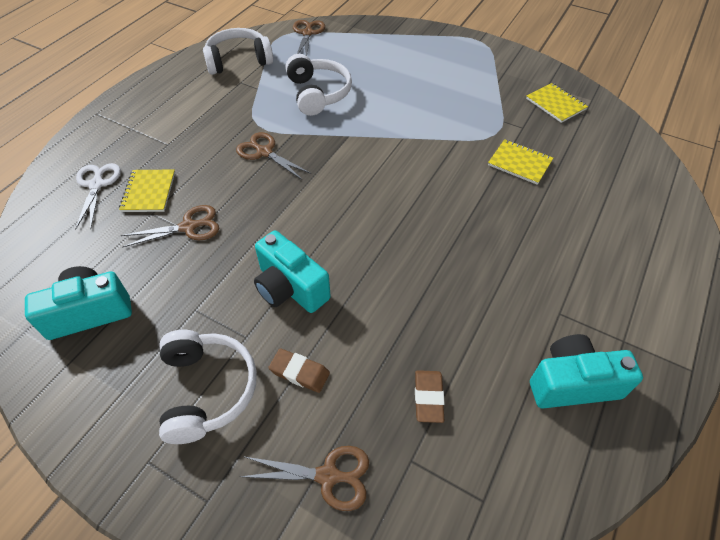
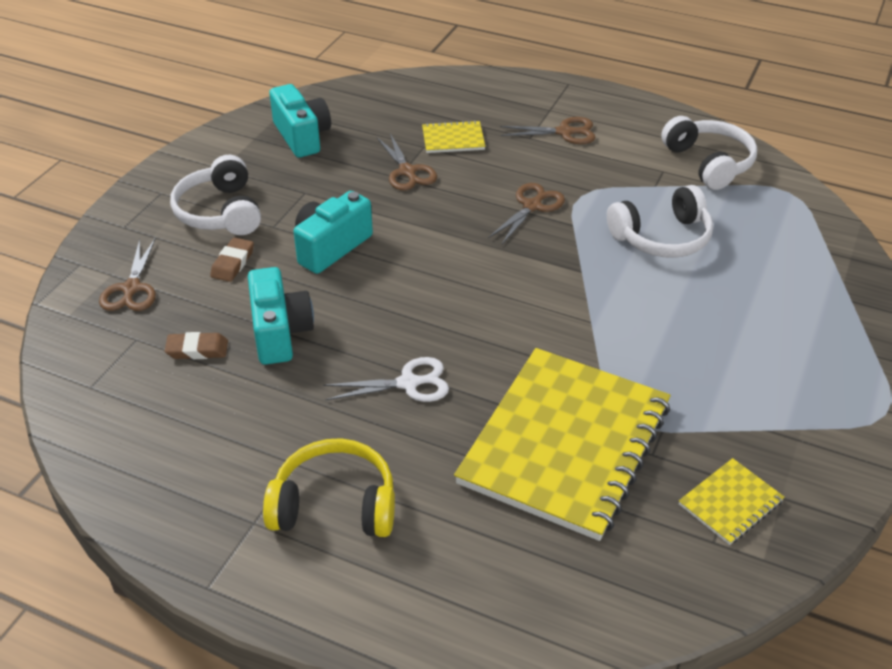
camera: 85 degrees right, 10 degrees down
(96, 185) = (458, 107): white scissors -> white scissors (408, 383)
(207, 389) = (220, 212): white headphones -> white headphones turned 90 degrees clockwise
(307, 33) = (806, 215): brown scissors -> brown scissors (564, 132)
(519, 163) = (565, 444): yellow notebook -> yellow notebook, size x2.42
(572, 383) = (201, 465): turquoise camera -> turquoise camera (280, 332)
(595, 288) = (335, 505): none -> yellow headphones

